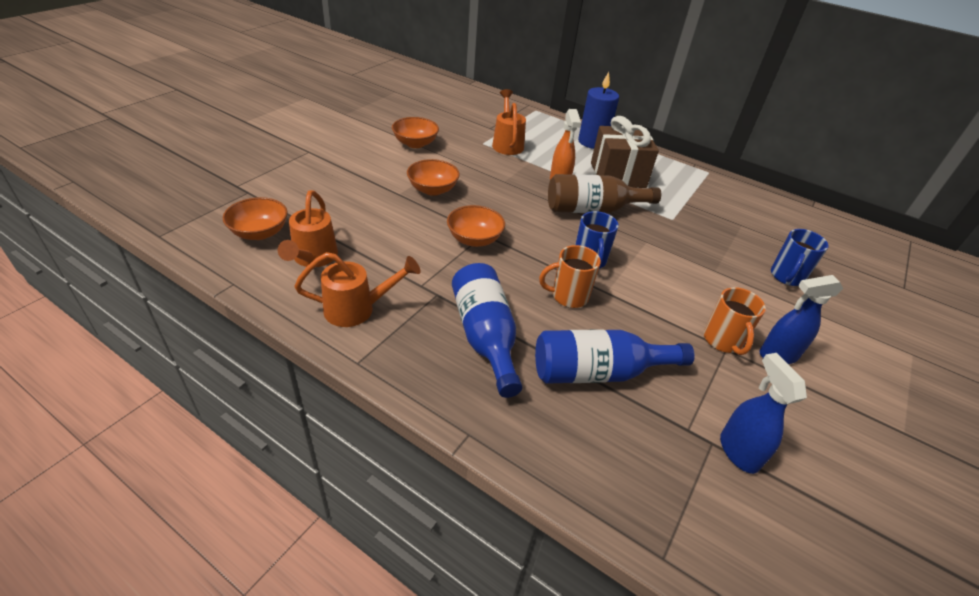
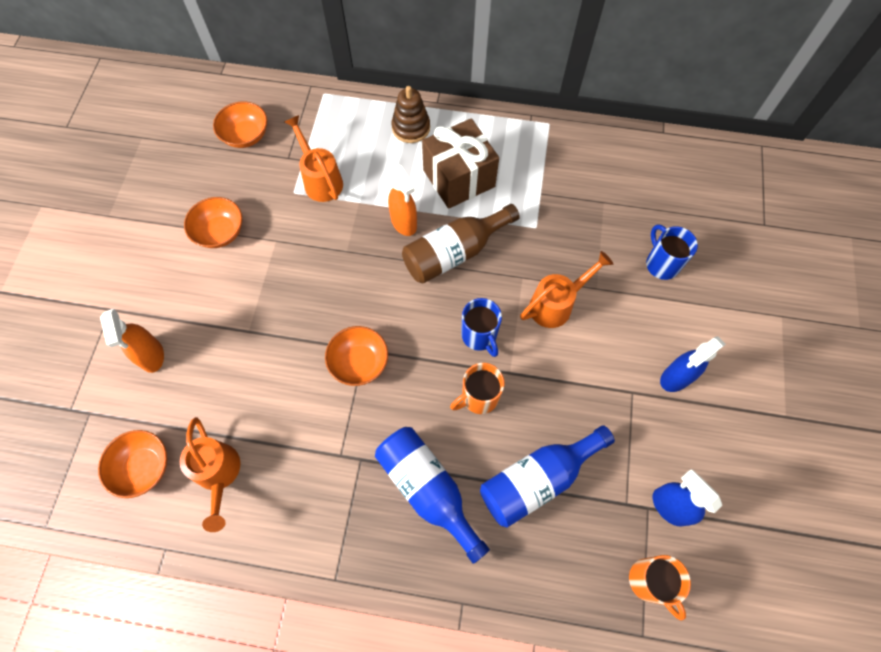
camera: 20 degrees left, 25 degrees up
(317, 181) = (152, 356): none -> orange spray bottle
(357, 309) = (299, 518): orange watering can -> orange watering can (556, 304)
(433, 189) = (280, 305): orange bowl -> orange bowl (246, 136)
(592, 142) = (411, 128): blue candle -> brown stacking toy
(723, 341) = (627, 384): orange mug -> orange mug (649, 582)
(786, 277) = (661, 264): blue mug -> blue mug turned 150 degrees clockwise

